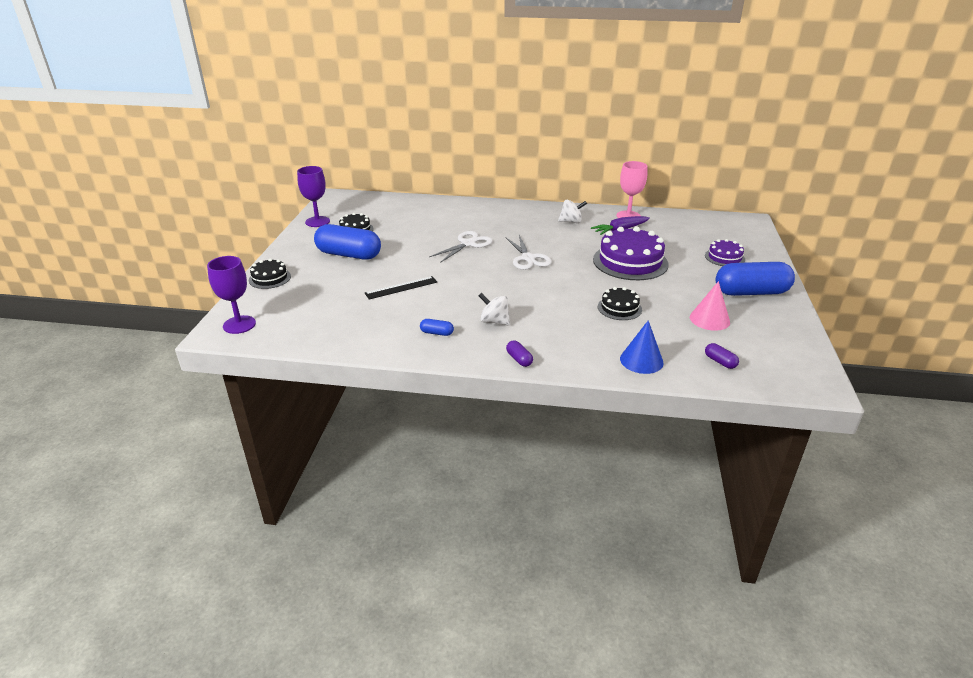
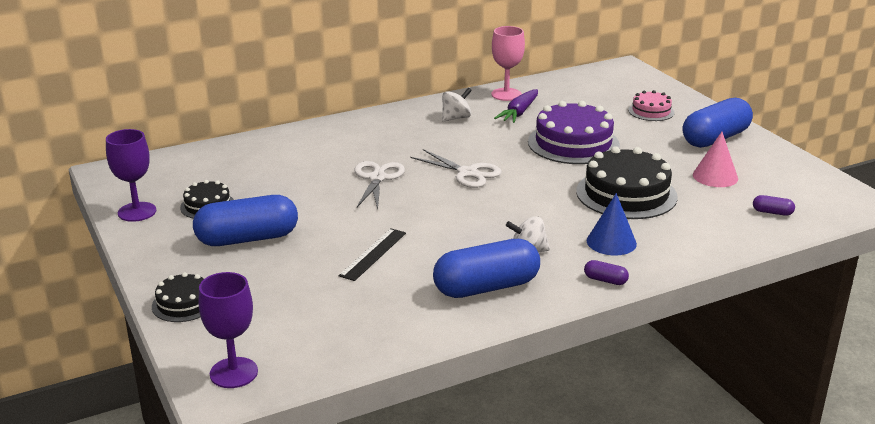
camera: 35 degrees left, 5 degrees down
(437, 333) = (486, 287): blue capsule -> blue capsule, size x2.44
(619, 308) = (626, 194): black cake -> black cake, size x1.89
(641, 360) = (711, 237): blue cone -> blue cone (611, 242)
(724, 257) = (651, 111): purple cake -> pink cake

